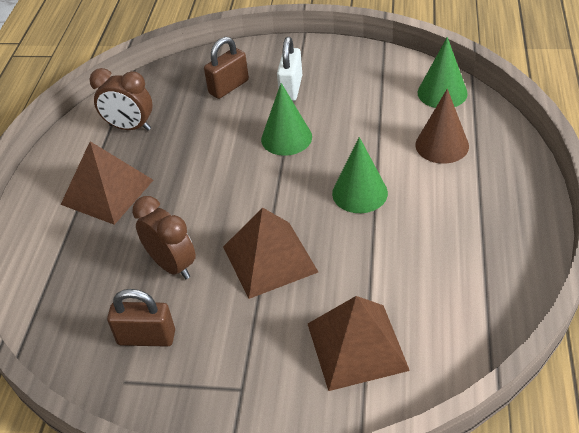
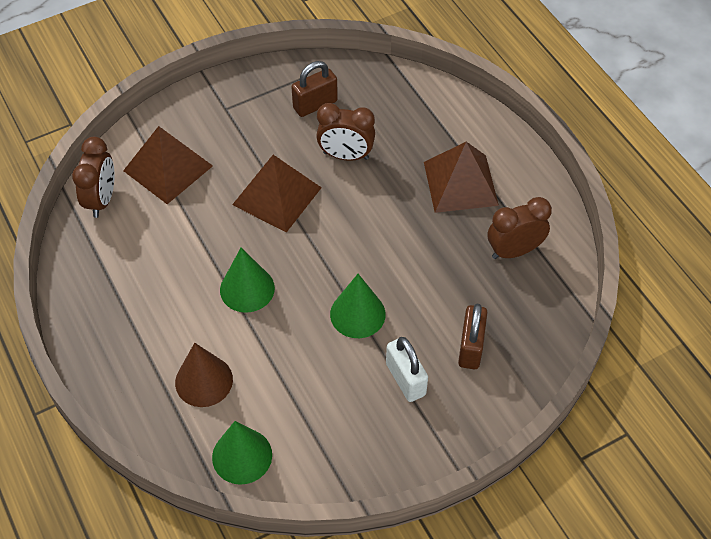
camera: 140 degrees right, 10 degrees up
(452, 346) = (102, 200): none -> brown clock

